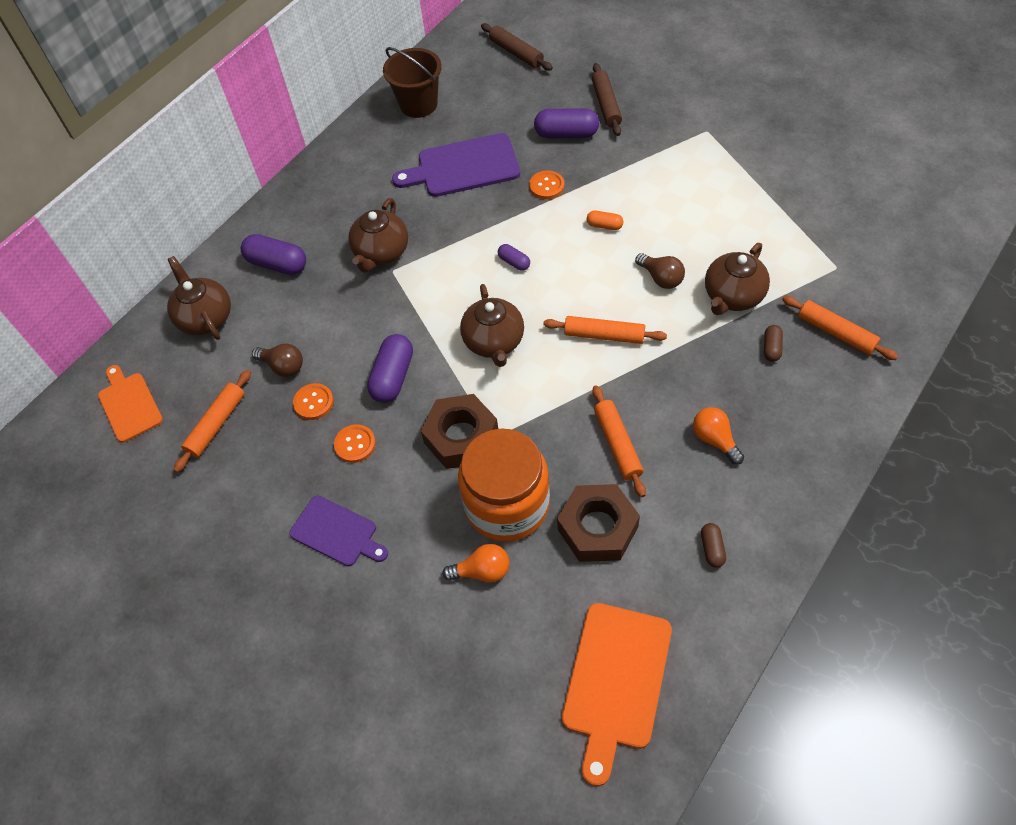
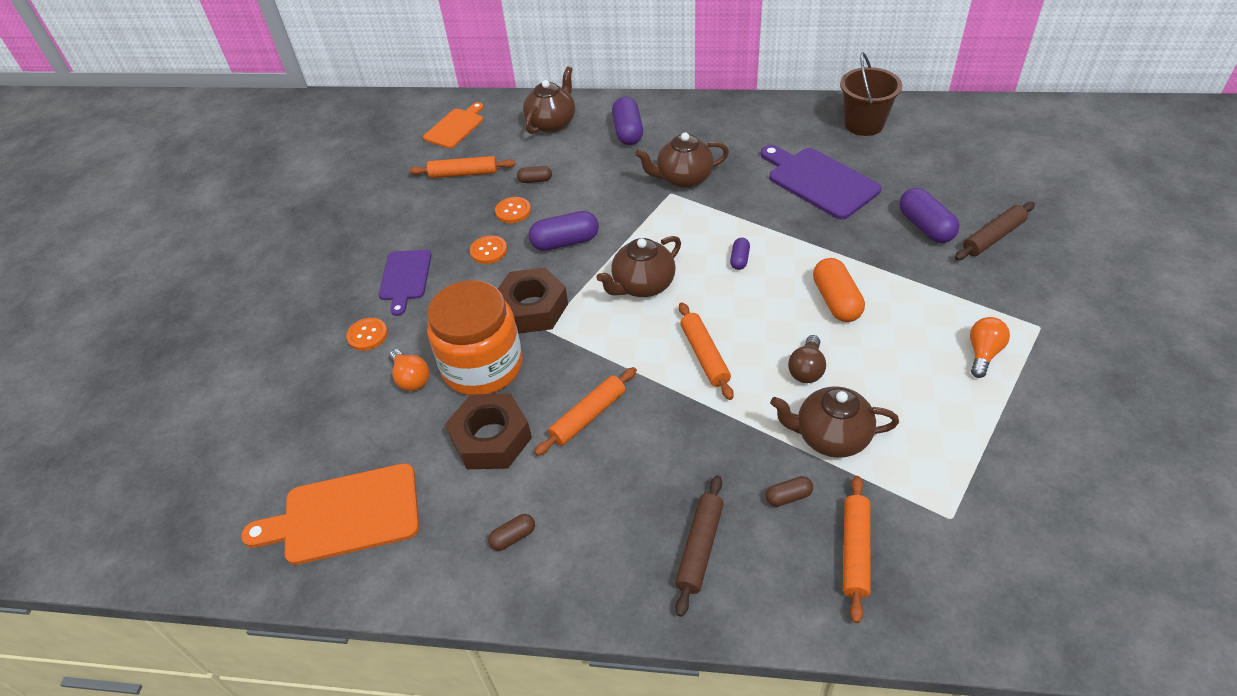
camera: 60 degrees right, 10 degrees down
(283, 366) = (535, 180): brown light bulb -> brown capsule
(516, 53) = (992, 151): brown rolling pin -> brown rolling pin (700, 548)
(546, 186) = (847, 241): orange button -> orange button (367, 335)
(604, 225) = (836, 301): orange capsule -> orange capsule, size x1.87
(714, 440) = (639, 491): orange light bulb -> orange light bulb (983, 353)

